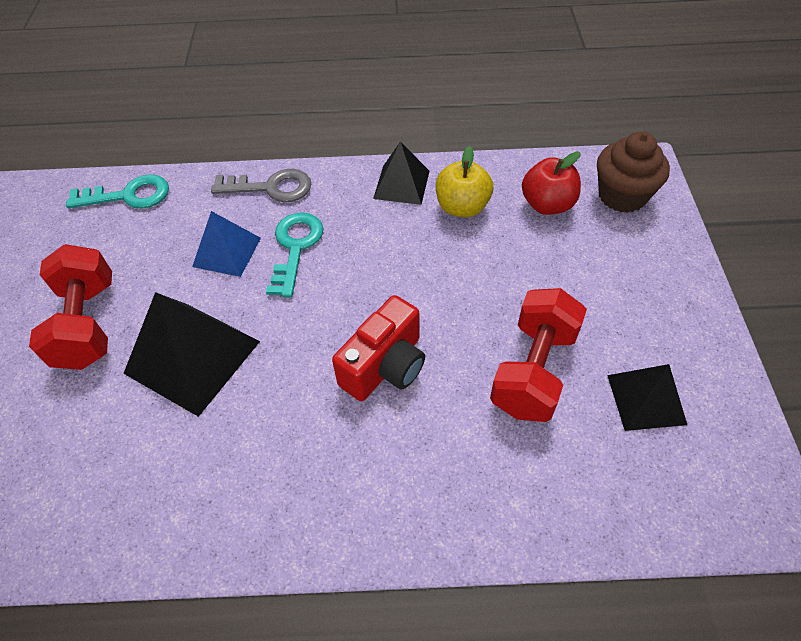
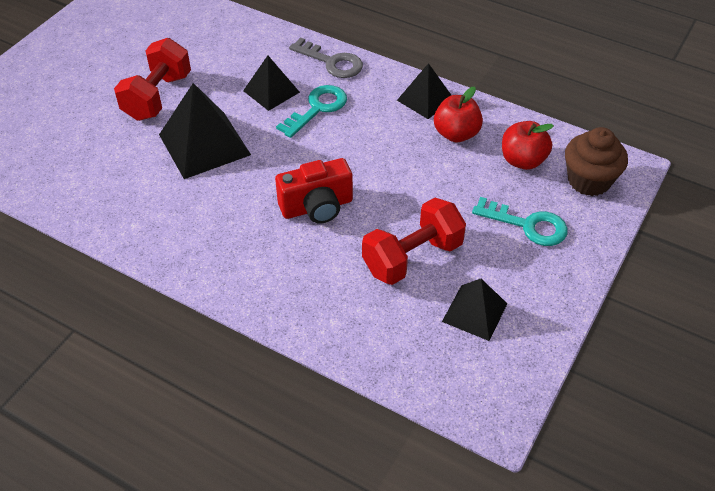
camera: 30 degrees right, 5 degrees down
(128, 195) = (235, 27): turquoise key -> turquoise key (527, 225)
(227, 252) = (271, 91): blue pyramid -> black pyramid
(462, 207) = (456, 134): yellow apple -> red apple

